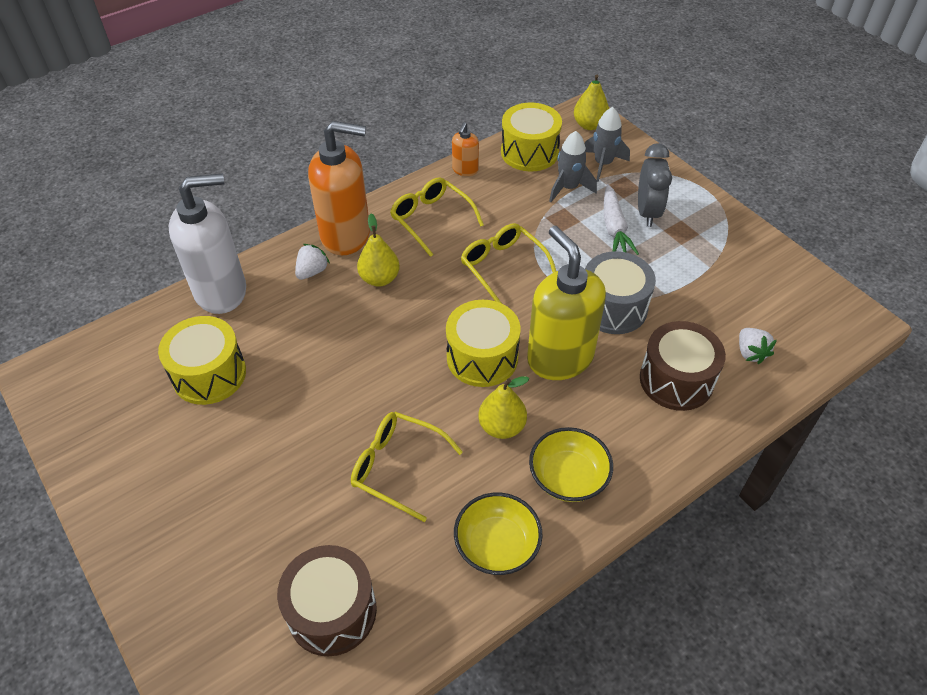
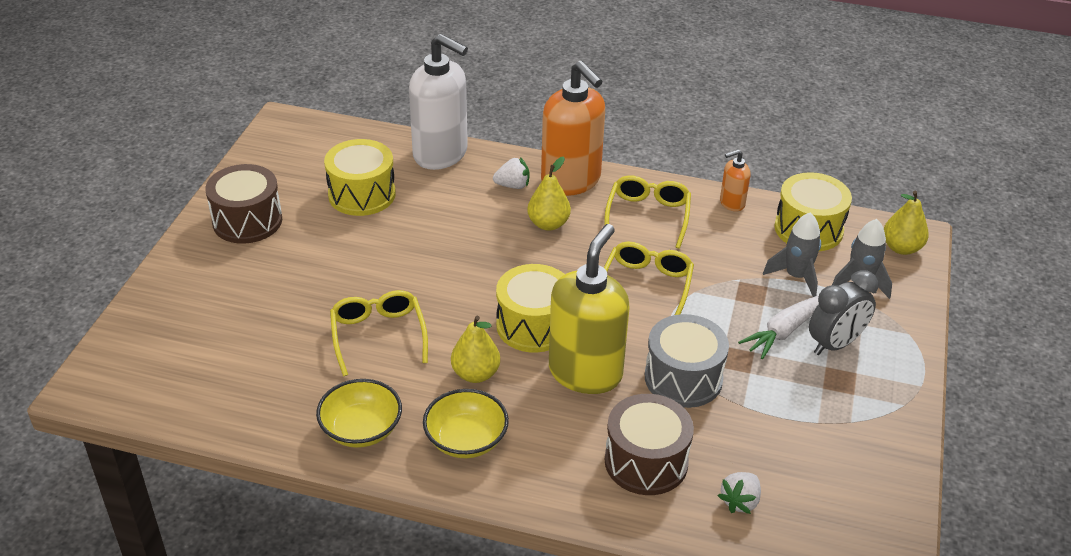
camera: 50 degrees right, 10 degrees down
(332, 611) = (228, 370): brown drum -> brown drum (247, 221)

